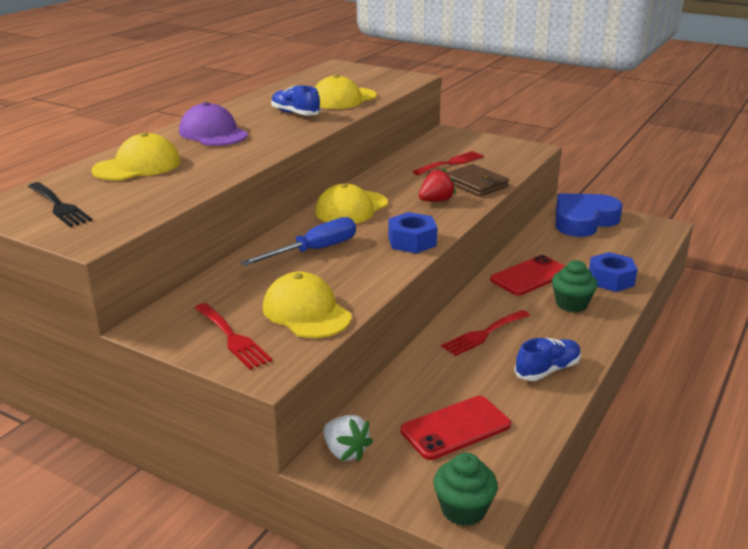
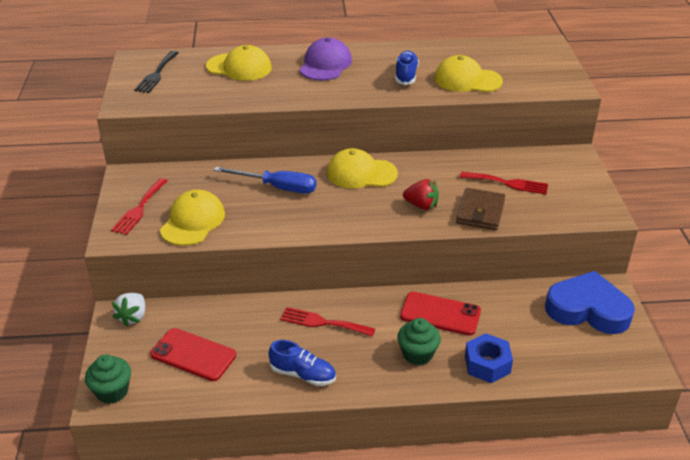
camera: 55 degrees right, 10 degrees up
(412, 241) = (337, 222): blue nut -> none

